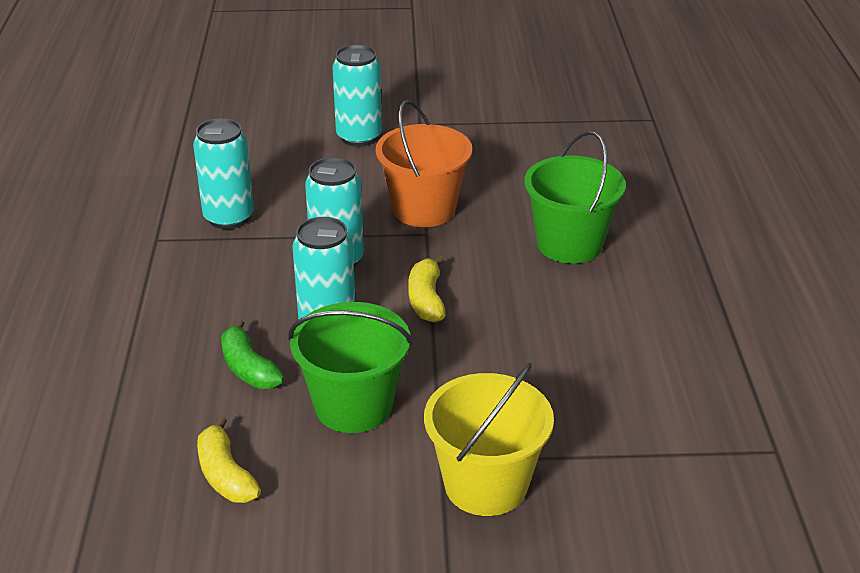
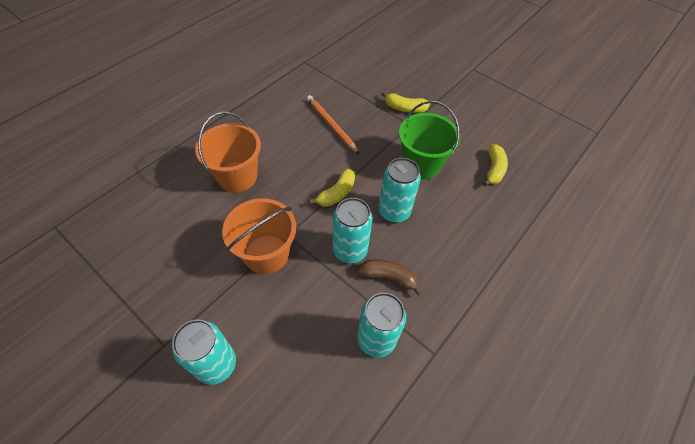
camera: 140 degrees left, 20 degrees up
(248, 368) = (449, 212): green banana -> none
(265, 264) = (388, 277): none -> brown banana
(485, 484) = (405, 108): yellow bucket -> yellow banana
(558, 374) = (331, 125): none -> orange pencil
(569, 244) = (237, 176): green bucket -> orange bucket

